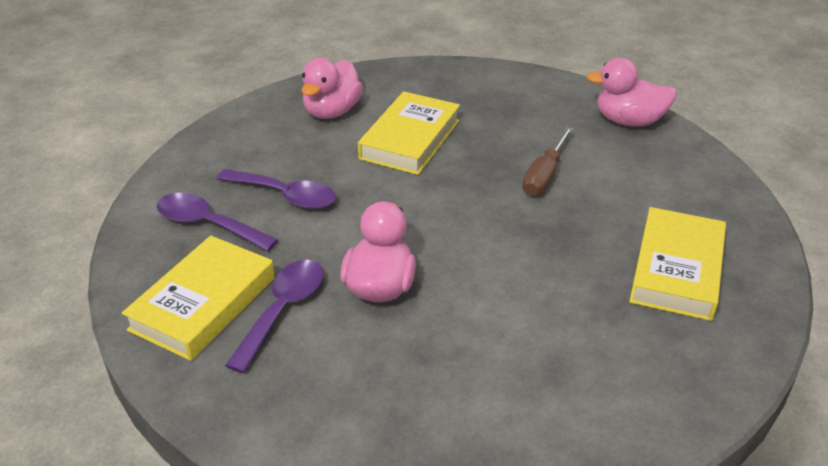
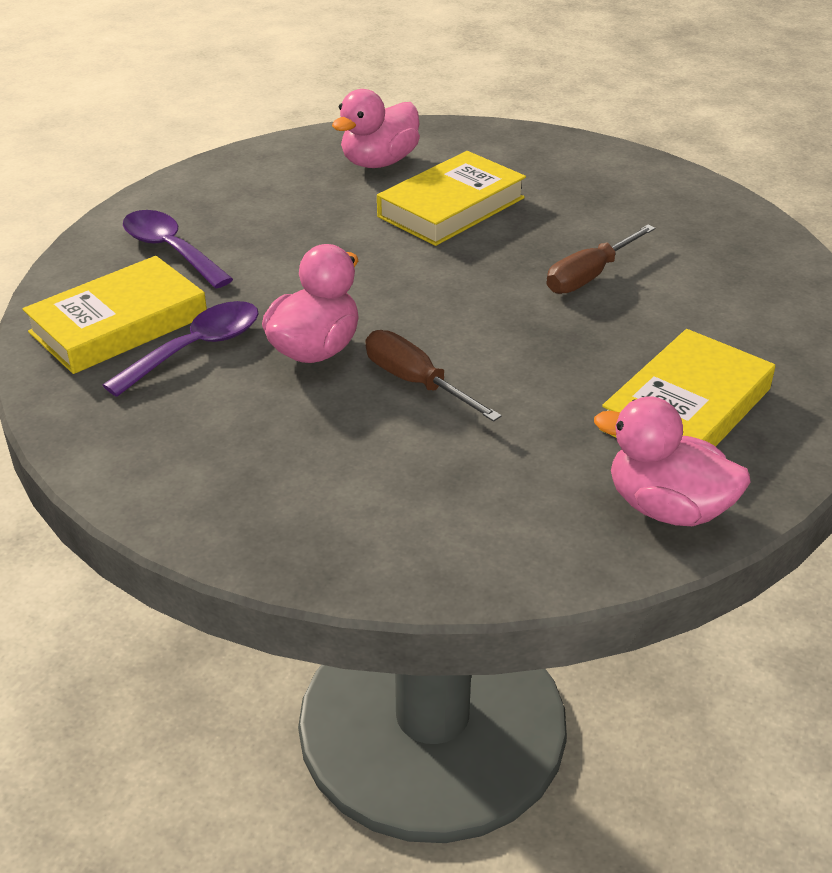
camera: 20 degrees right, 0 degrees up
(285, 196) = (271, 238): purple spoon -> none
(474, 297) = (416, 382): none -> brown screwdriver
(628, 121) = (744, 236): pink duck -> pink duck (667, 508)

